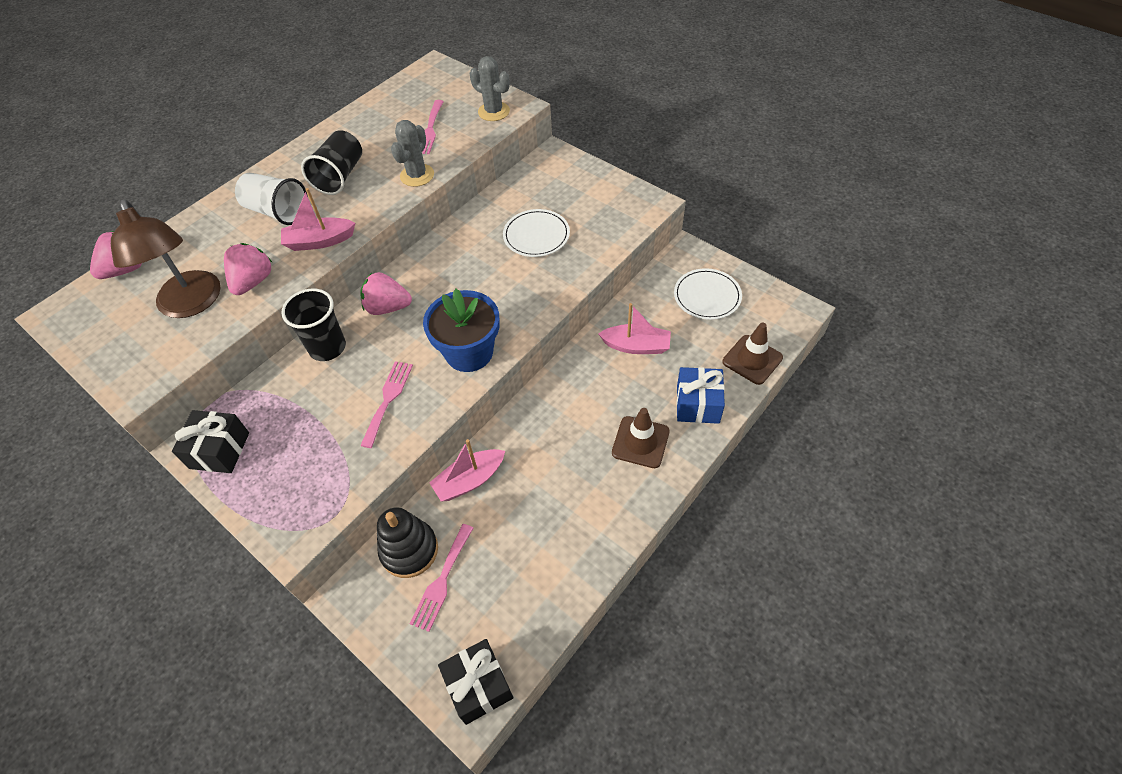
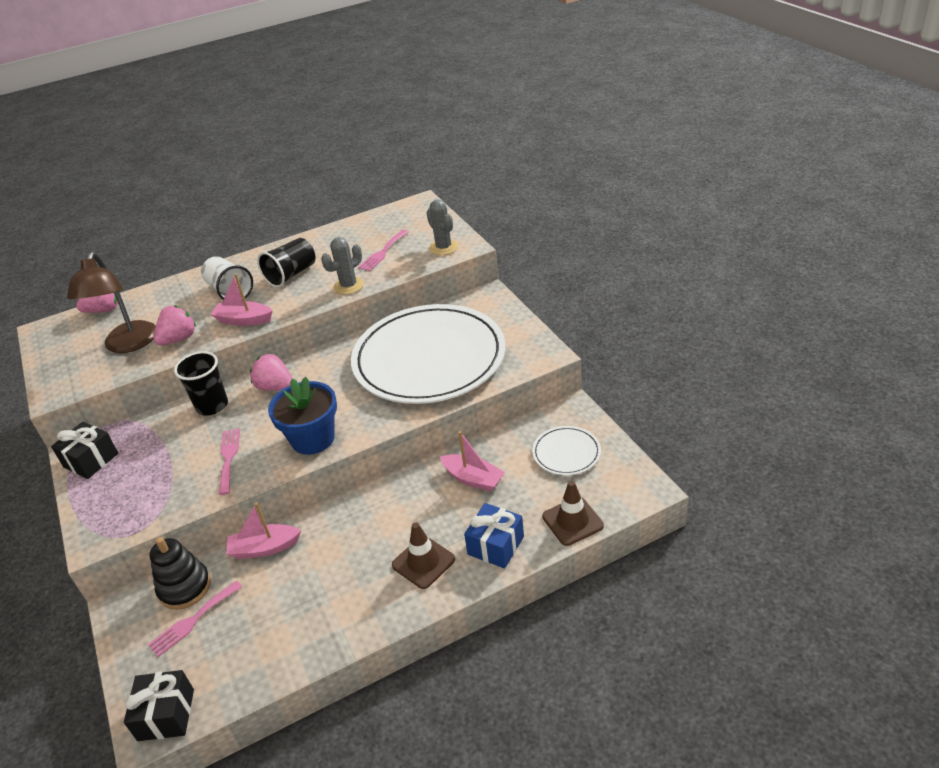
camera: 25 degrees right, 15 degrees down
(388, 399) = (229, 458): pink fork -> pink fork turned 45 degrees counterclockwise
(536, 235) = (429, 358): white plate -> white plate, size x2.45

